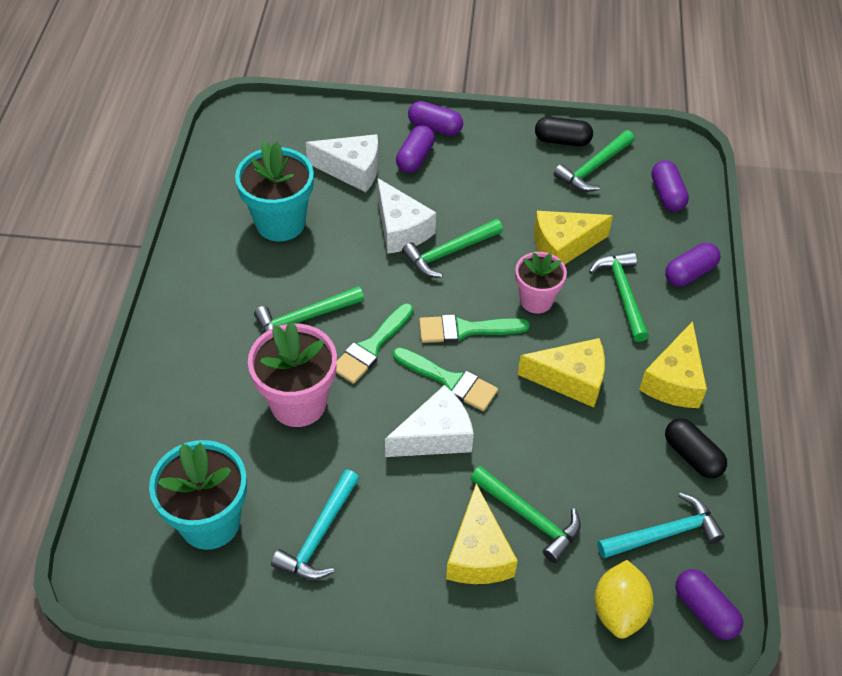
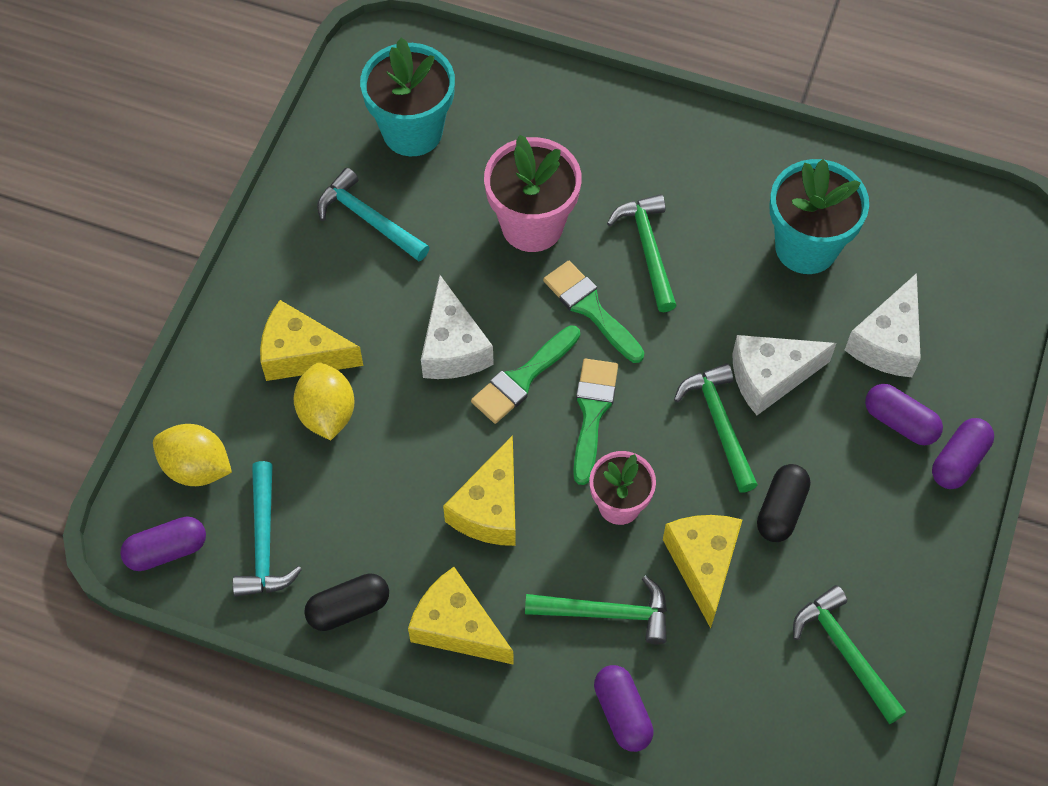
camera: 105 degrees right, 10 degrees up
(529, 517) = (327, 413): green hammer -> yellow lemon
(562, 141) = (908, 626): black capsule -> black capsule (781, 510)
(667, 194) = (774, 738): purple capsule -> none

